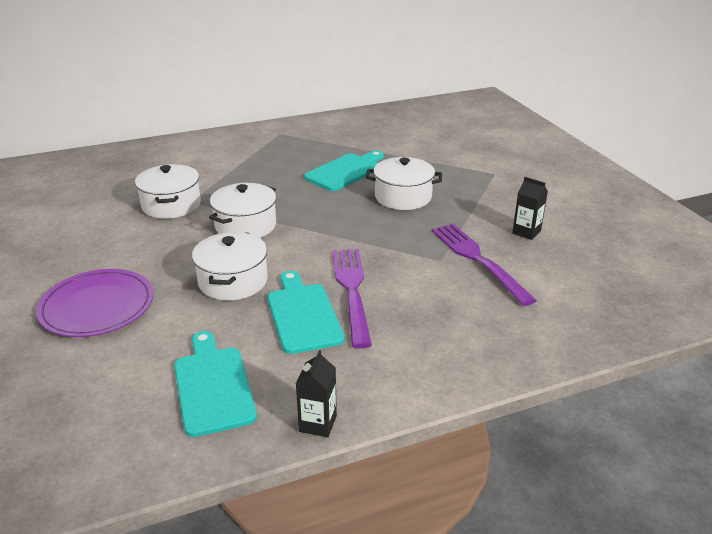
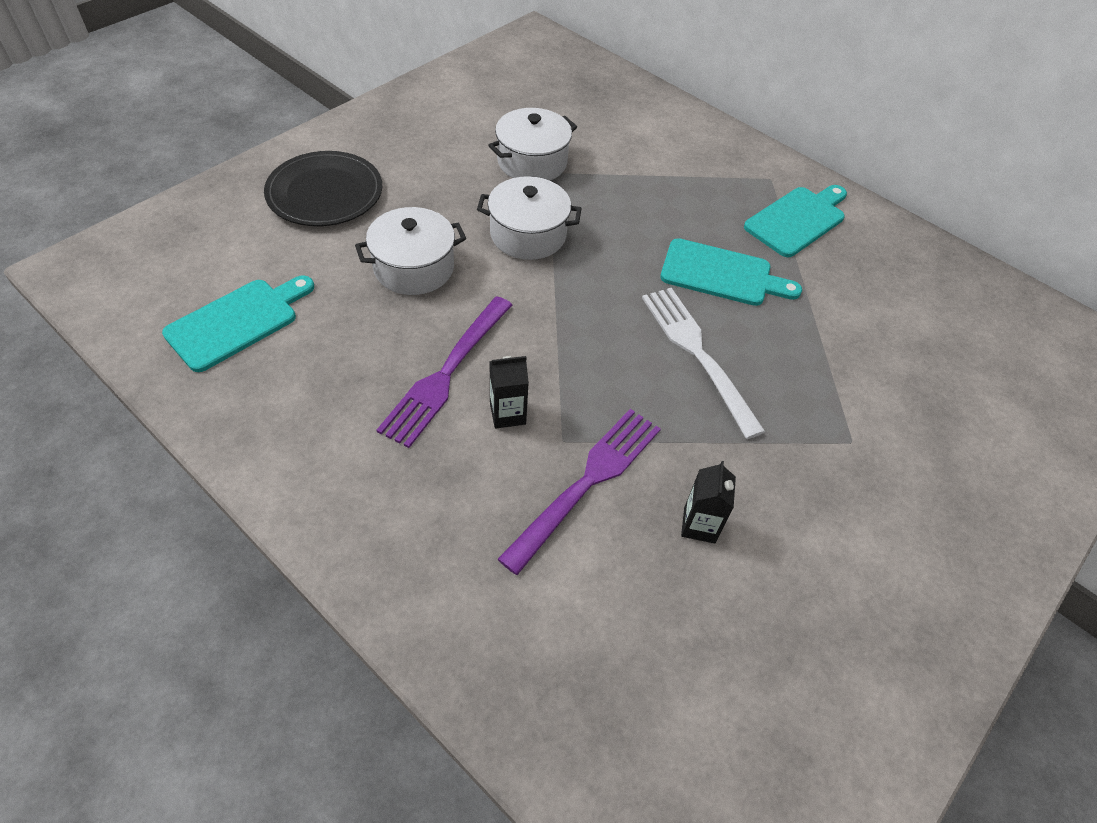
camera: 60 degrees right, 20 degrees up
(97, 306) = (325, 193): purple plate -> black plate
(303, 315) = (380, 346): turquoise cutting board -> turquoise cutting board (797, 220)
(318, 423) = (207, 422): black carton -> black carton (507, 414)
(352, 291) = (446, 373): purple fork -> purple fork turned 150 degrees clockwise
(403, 197) = (697, 354): white pot -> white fork

